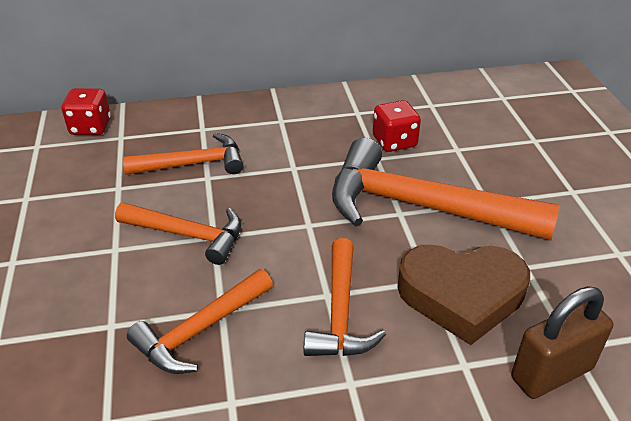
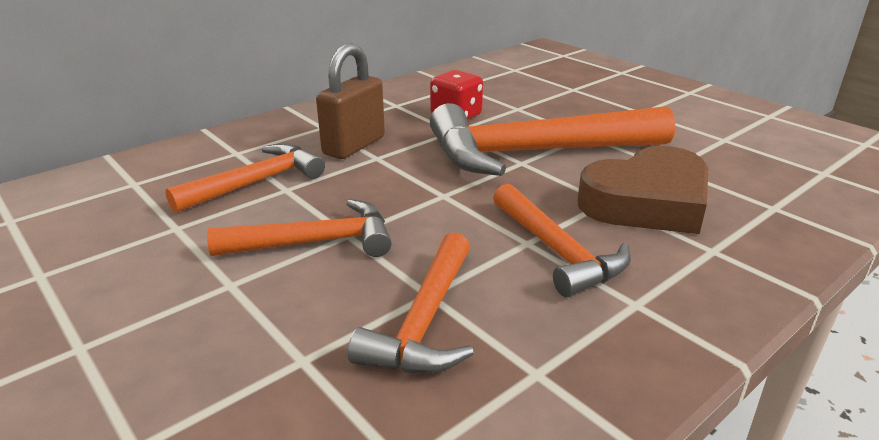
camera: 30 degrees left, 10 degrees down
(90, 127) = (80, 184): red dice -> none
(551, 373) = (783, 229): brown padlock -> brown padlock (354, 146)

